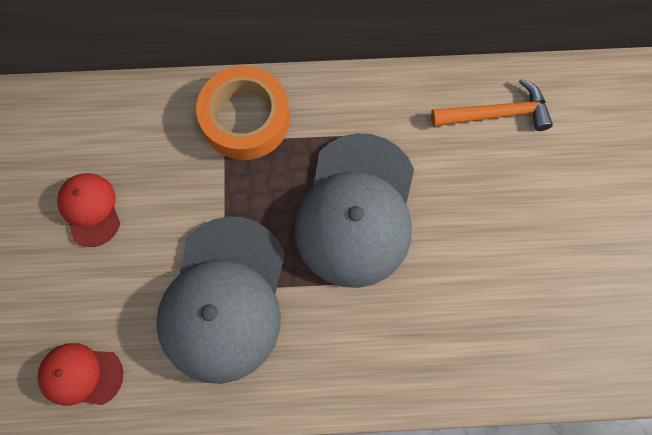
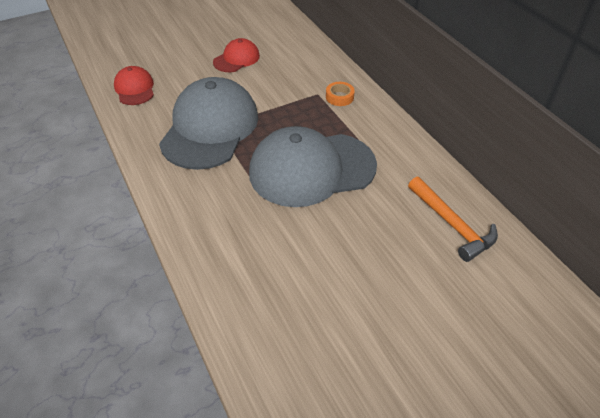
camera: 65 degrees right, 25 degrees down
(224, 299) = (210, 128): grey cap -> grey cap turned 120 degrees clockwise
(245, 119) = (339, 97): orange tape -> orange tape, size x0.44

